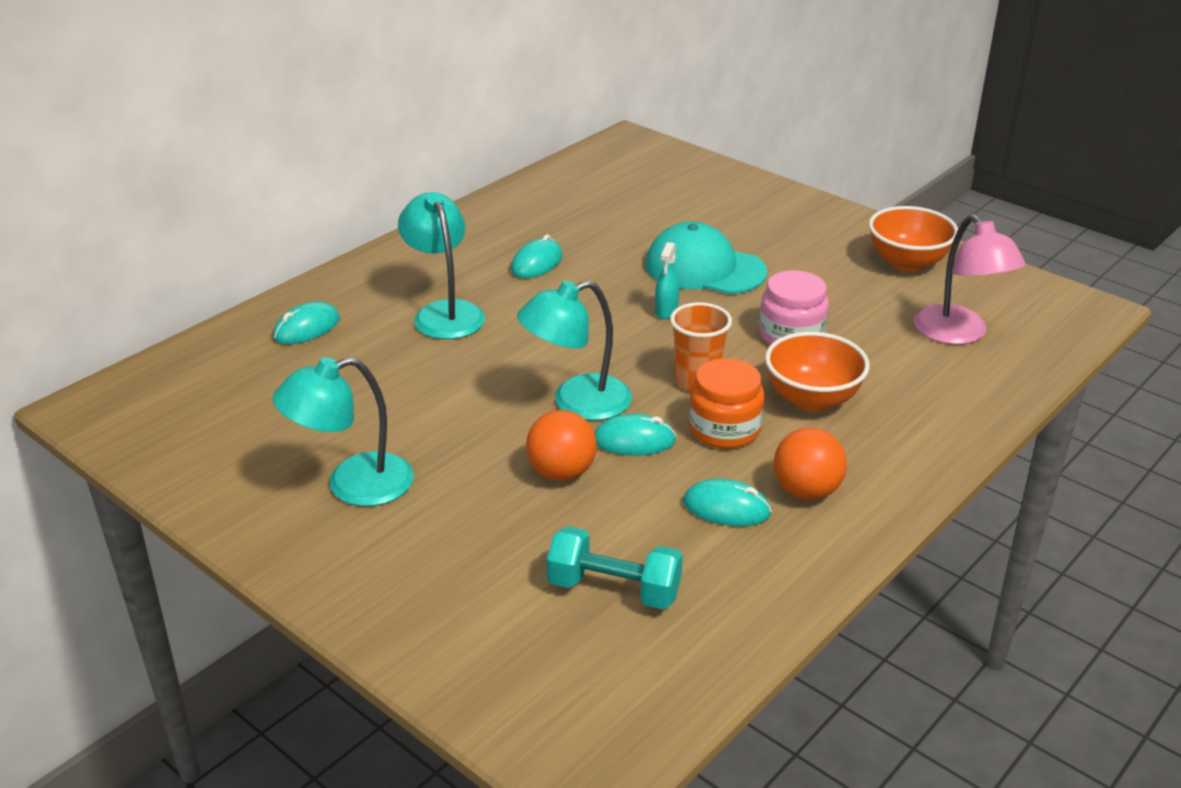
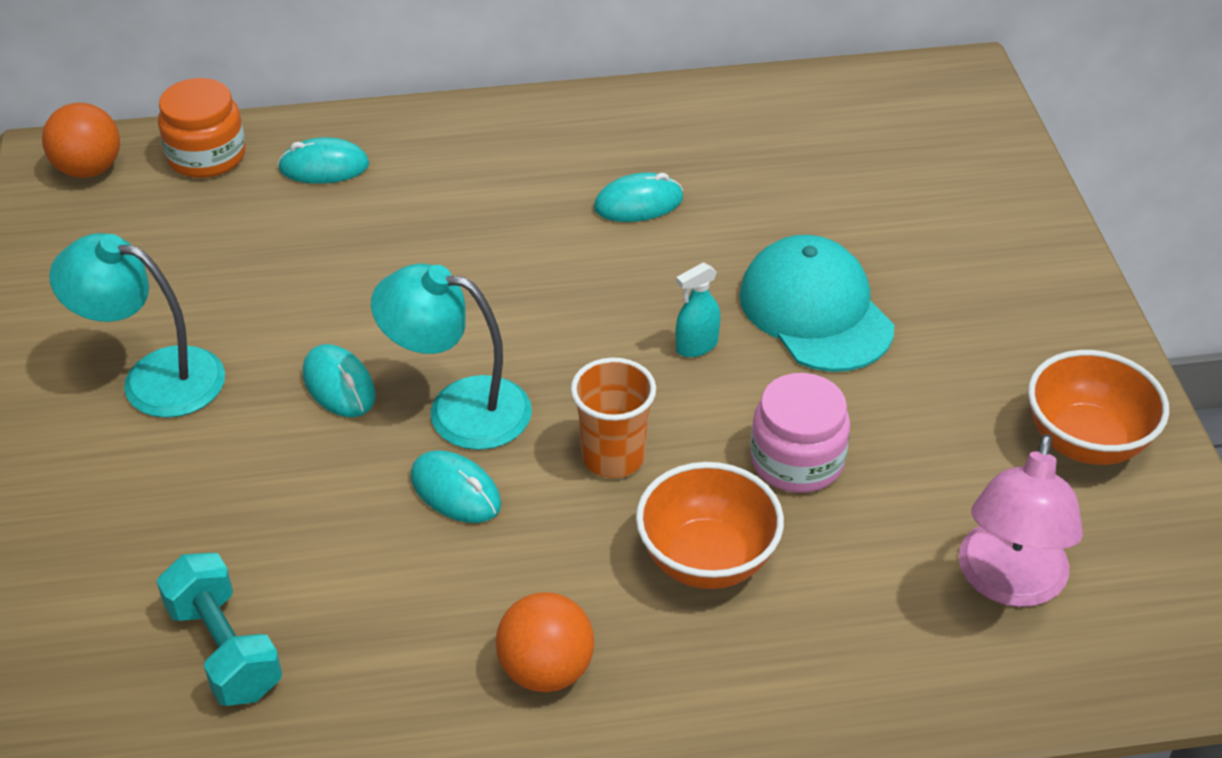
camera: 40 degrees right, 10 degrees up
(444, 312) = (469, 218): turquoise lamp -> none
(561, 472) = (342, 484): orange ball -> orange ball (89, 169)
(724, 429) = (562, 536): orange jar -> orange jar (206, 156)
(726, 508) = (441, 633): turquoise mouse -> turquoise mouse (339, 385)

